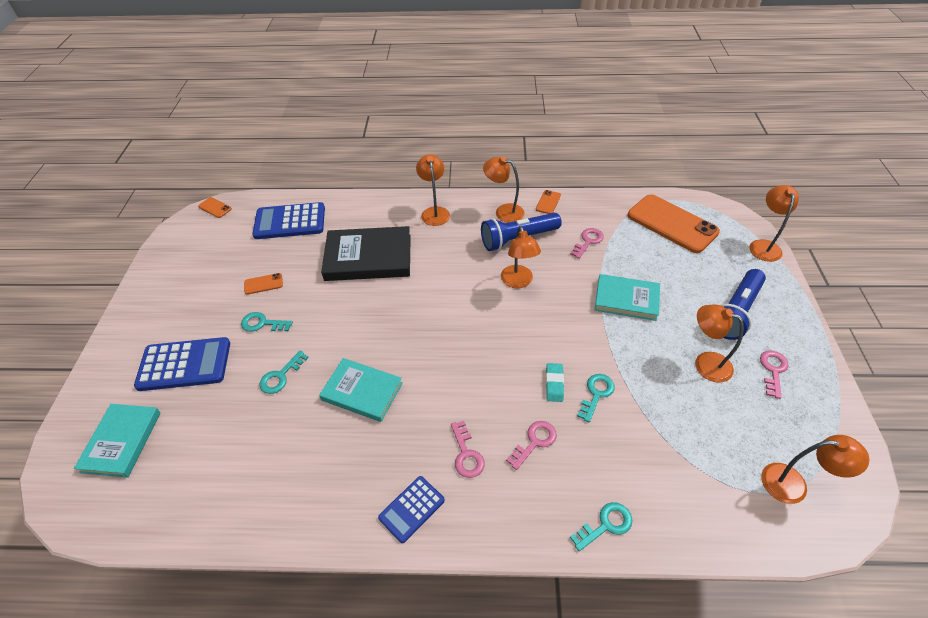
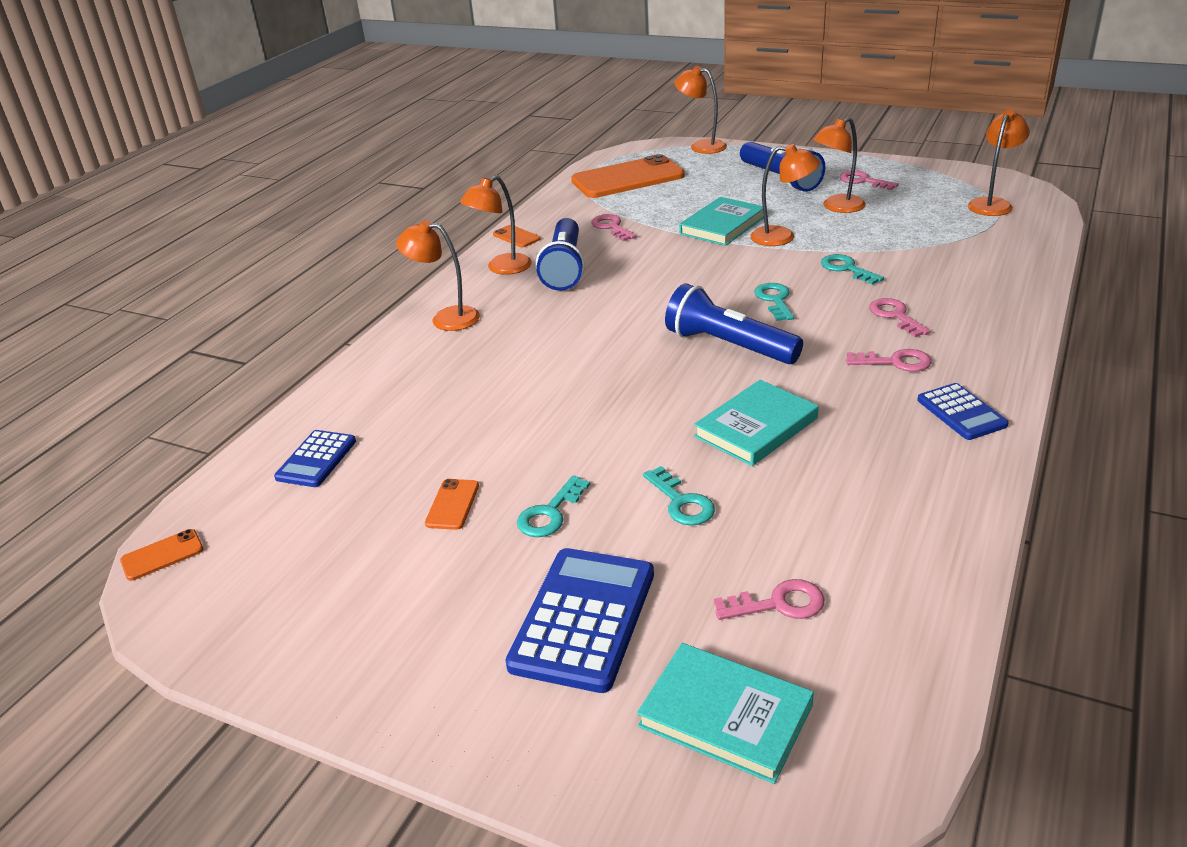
camera: 65 degrees left, 15 degrees down
(201, 444) = (778, 604): none -> pink key
(290, 222) = (316, 459): blue calculator -> blue calculator, size x0.59
(368, 257) = (488, 388): black book -> none
(453, 351) = (728, 346): none -> blue flashlight
(518, 282) = (642, 281): orange lamp -> orange lamp (782, 237)
(554, 384) = (819, 289): turquoise eraser -> none
(606, 525) = (1012, 297): turquoise key -> turquoise key (775, 300)

